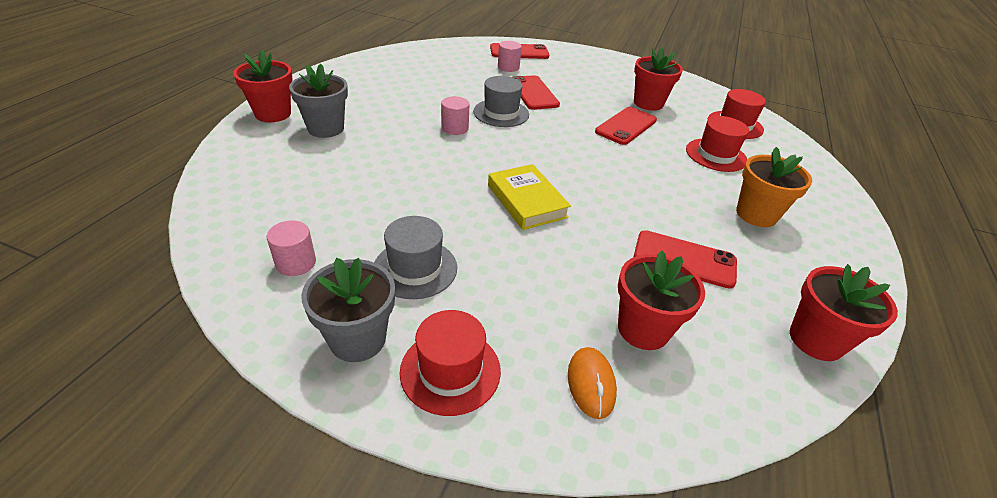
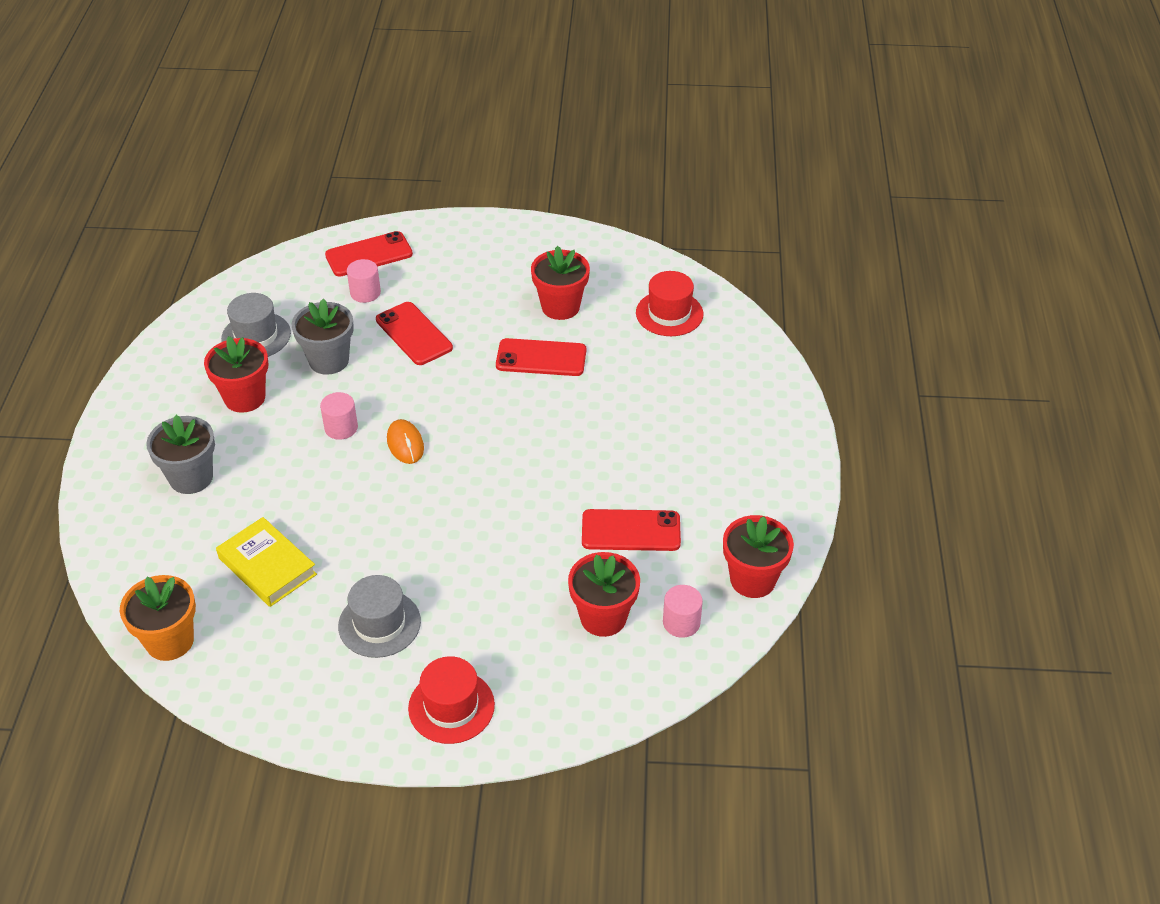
camera: 15 degrees left, 5 degrees up
(273, 114) = (114, 475): red flower pot -> red flower pot (245, 398)
(296, 263) = (264, 654): pink cylinder -> pink cylinder (681, 622)
(357, 339) = (362, 706): grey flower pot -> grey flower pot (329, 360)
(501, 113) = (386, 384): grey hat -> grey hat (256, 336)
(526, 201) = (459, 509): yellow book -> yellow book (267, 566)
(591, 384) = (569, 680): orange mouse -> orange mouse (405, 444)
(626, 126) = (541, 358): red phone -> red phone turned 75 degrees clockwise
(716, 155) = (650, 374): red hat -> none
(756, 214) = (698, 450): orange flower pot -> orange flower pot (170, 641)

